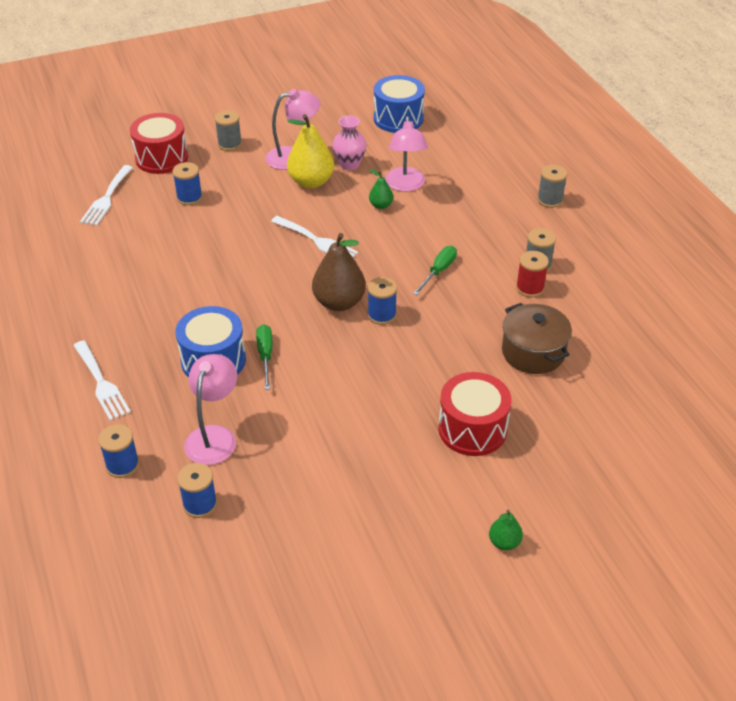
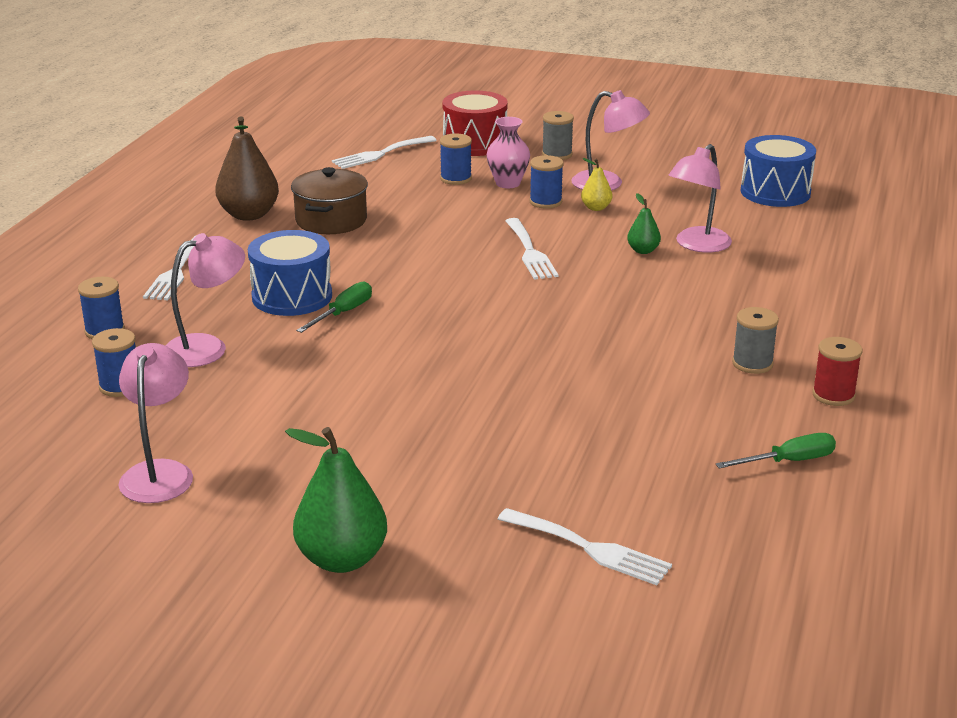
camera: 40 degrees right, 15 degrees down
(311, 182) = (596, 208): yellow pear -> yellow pear, size x0.51
(320, 554) = (160, 472): none -> pink lamp
(339, 302) = (477, 305): brown pear -> brown pear (249, 215)
(349, 165) = (659, 209): pink vase -> pink vase (508, 183)
(381, 315) = (506, 331): blue spool -> blue spool (545, 202)
(438, 271) = (624, 323): green screwdriver -> green screwdriver (789, 461)
(472, 429) = (456, 457): red drum -> none
(504, 542) = (342, 559): green pear -> green pear, size x1.98
(530, 288) = (710, 378): red spool -> red spool (833, 395)
(533, 352) = (627, 430): brown pot -> brown pot (331, 220)
(550, 200) = (860, 317): grey spool -> none
(612, 447) = (590, 549): none -> white fork

